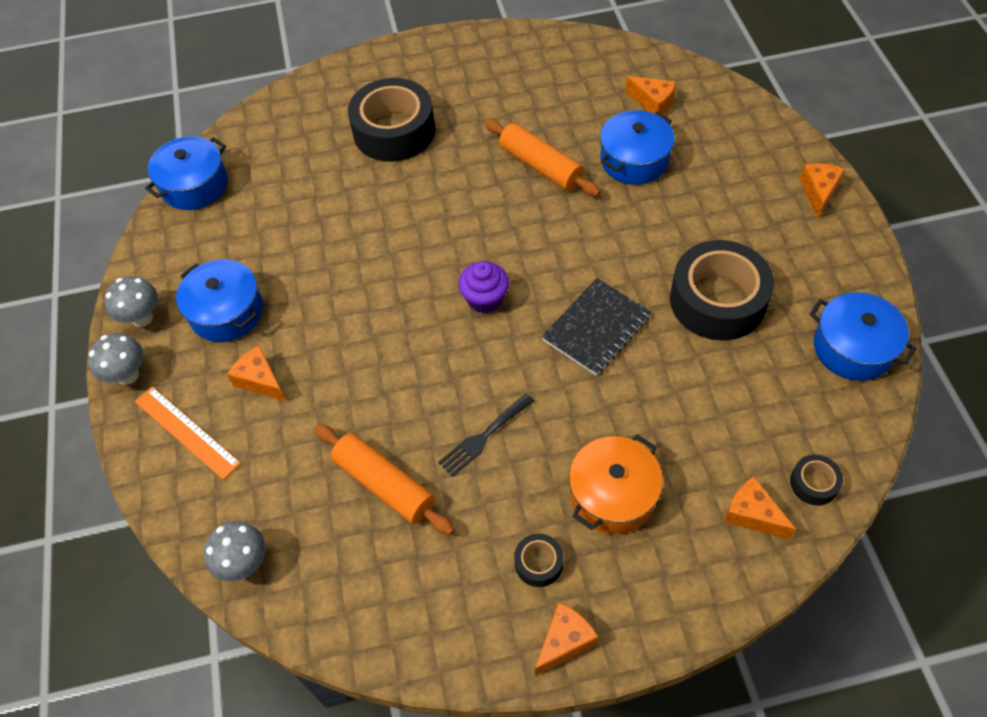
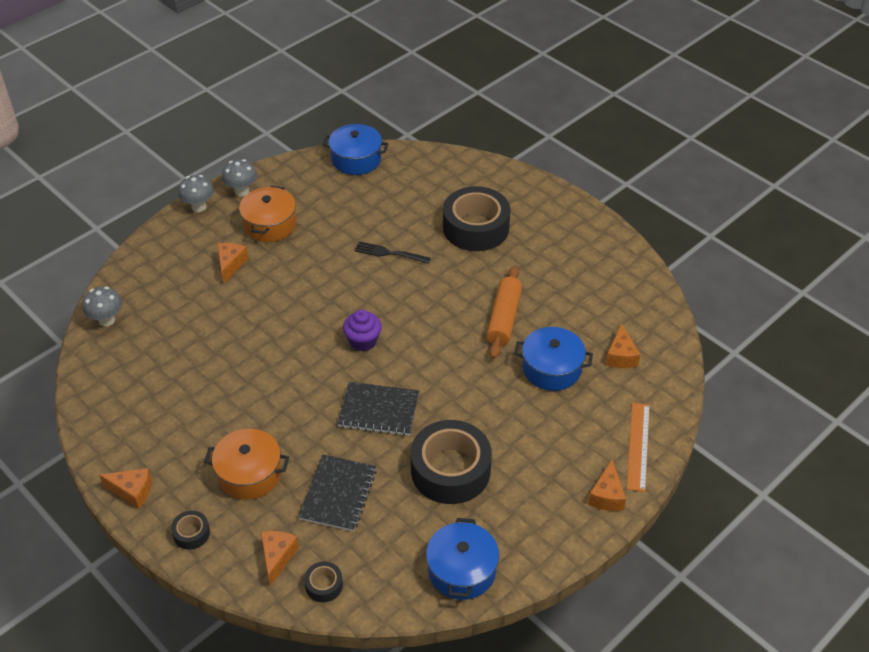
camera: 55 degrees right, 10 degrees down
(187, 432) = (176, 252): orange ruler -> orange ruler (638, 446)
(227, 312) = (270, 224): blue pot -> orange pot
(384, 484) = (192, 357): orange rolling pin -> none
(484, 436) = (254, 389): black fork -> black fork (389, 253)
(538, 563) = (179, 456): black tape -> black tape (191, 533)
(693, 416) = (338, 494): none -> black notebook
(818, 192) = (607, 496): orange cheese -> orange cheese turned 120 degrees clockwise

